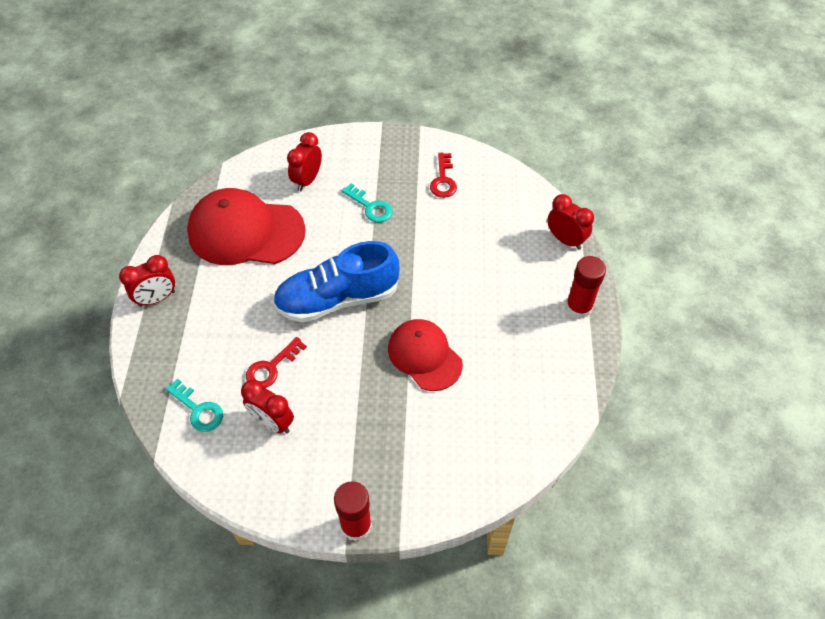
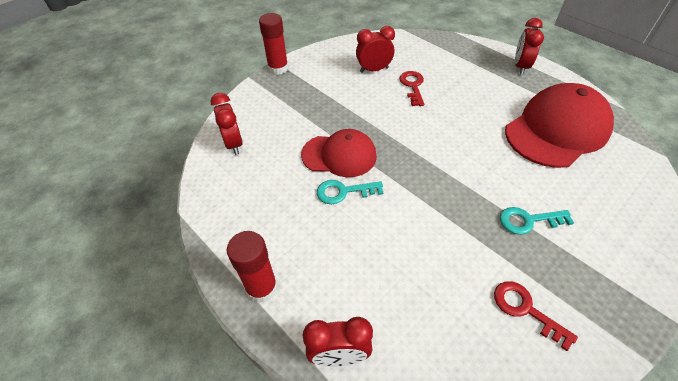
camera: 135 degrees right, 5 degrees down
(198, 409) = (414, 50): turquoise key -> turquoise key (344, 192)
(307, 180) = (601, 197): red clock -> red clock (234, 144)
(337, 299) = (438, 142): blue shoe -> none

